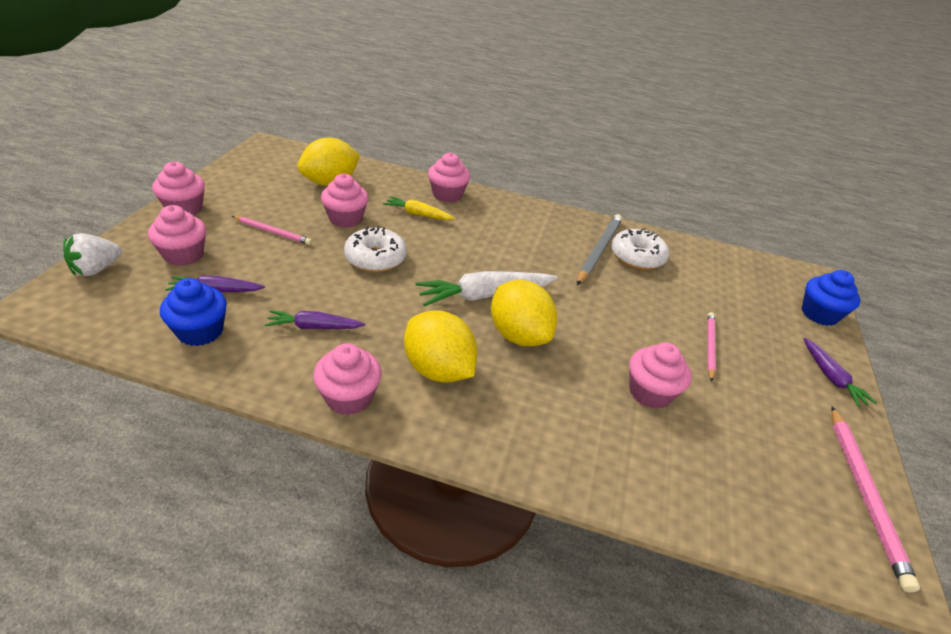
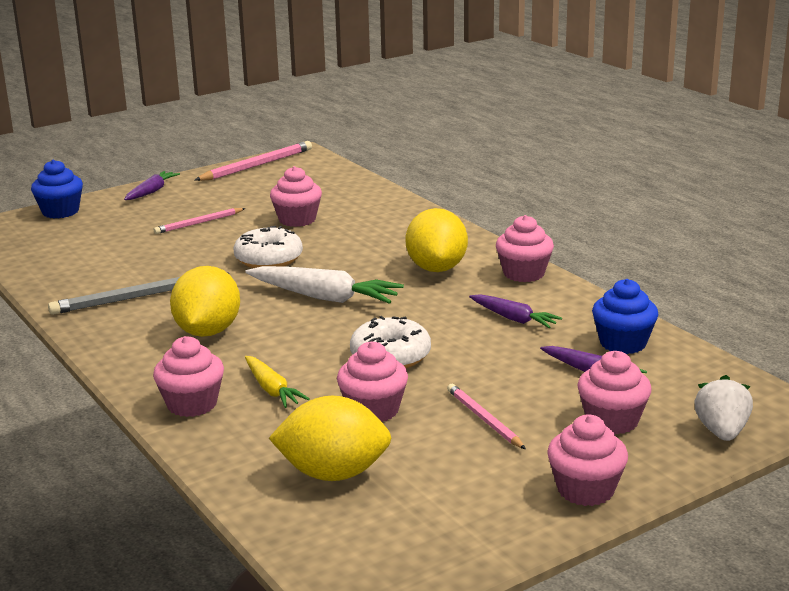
camera: 135 degrees left, 15 degrees down
(96, 269) = (721, 432): white strawberry -> white strawberry turned 75 degrees counterclockwise
(518, 335) = (339, 267): yellow lemon -> yellow lemon (208, 331)
(637, 257) = (112, 282): white donut -> white donut (268, 259)

